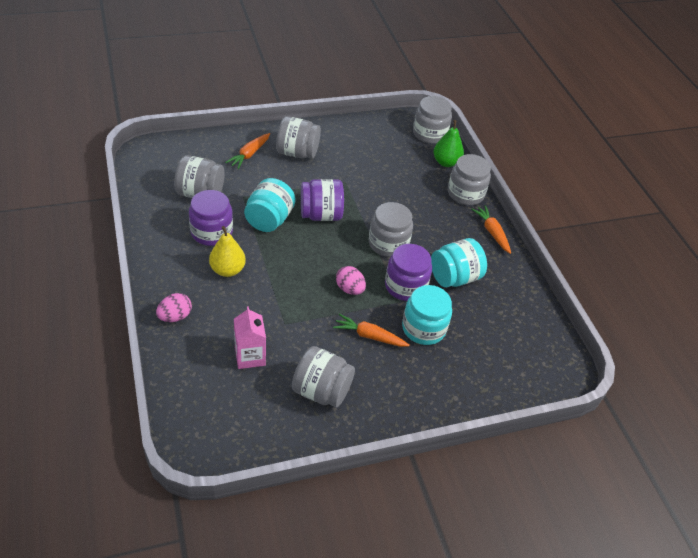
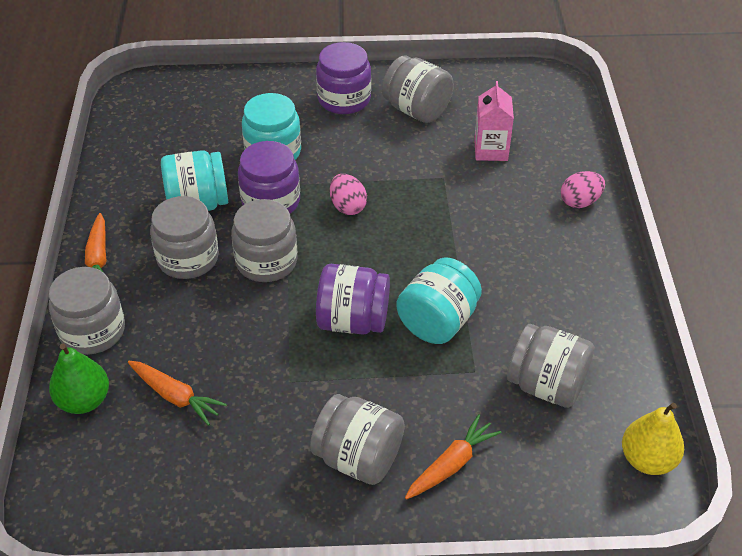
camera: 160 degrees left, 0 degrees up
(211, 232) = (529, 311): purple jar -> purple jar (344, 99)
(227, 270) = (509, 251): yellow pear -> yellow pear (647, 459)
(369, 336) = (343, 152): orange carrot -> orange carrot (175, 396)
(429, 134) = (71, 478): grey jar -> grey jar (188, 258)

